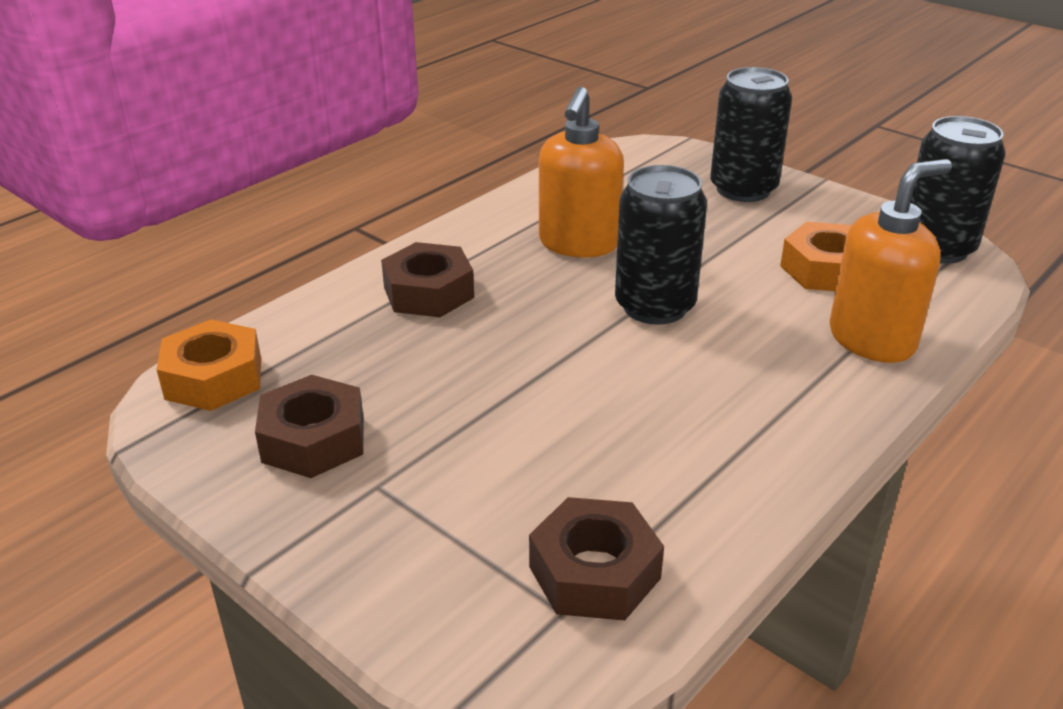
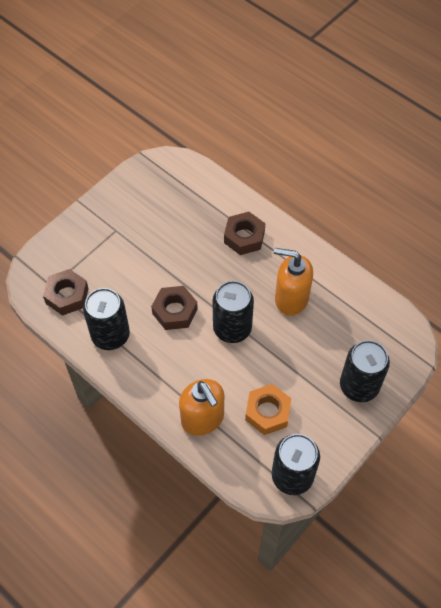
camera: 90 degrees right, 25 degrees up
(214, 378) = (181, 171): orange nut -> none
(313, 439) = (142, 208): brown nut -> brown nut (175, 311)
(706, 479) = (110, 335): none -> black can

